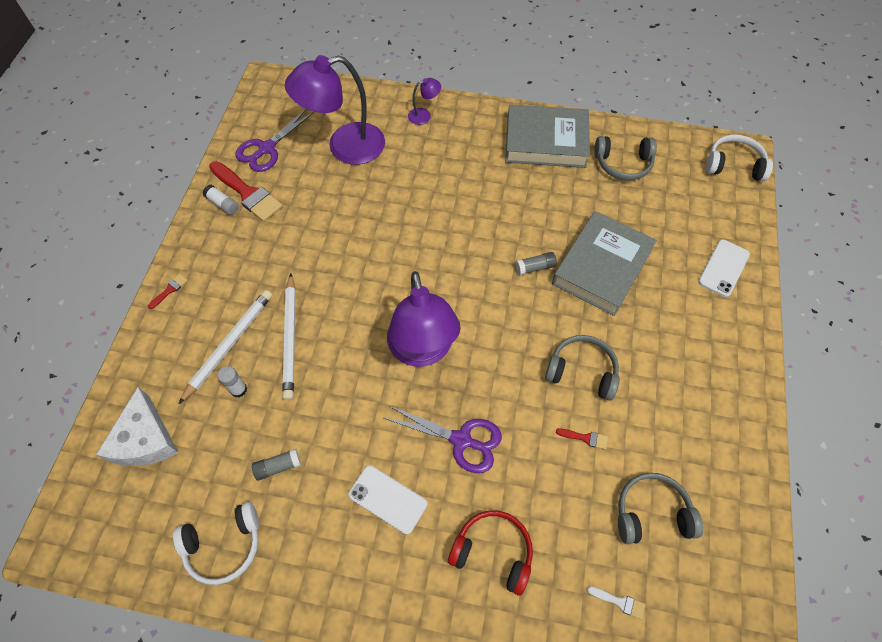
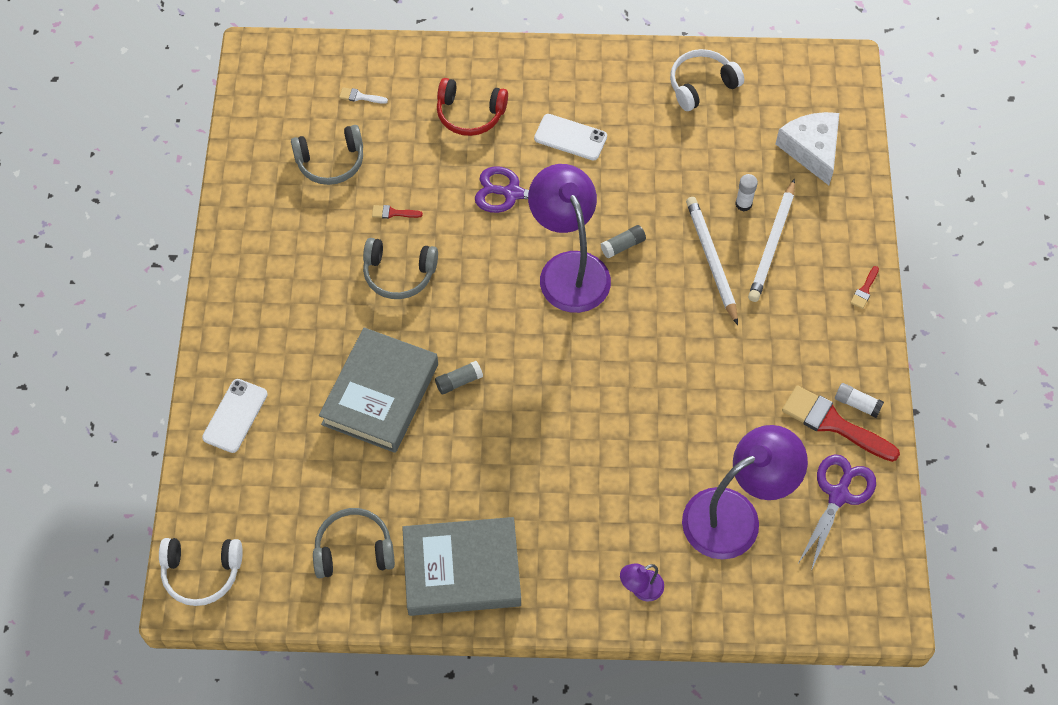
camera: 170 degrees right, 0 degrees up
(278, 466) = (678, 147): grey glue stick -> grey glue stick (623, 246)

